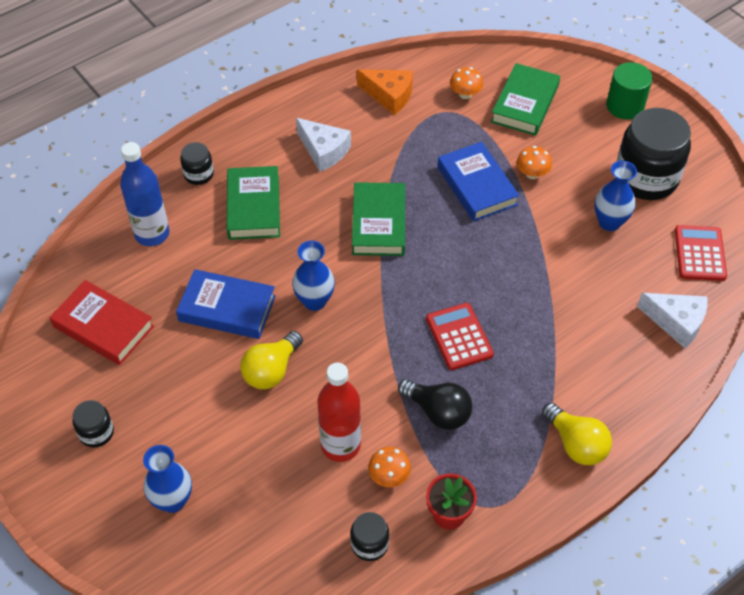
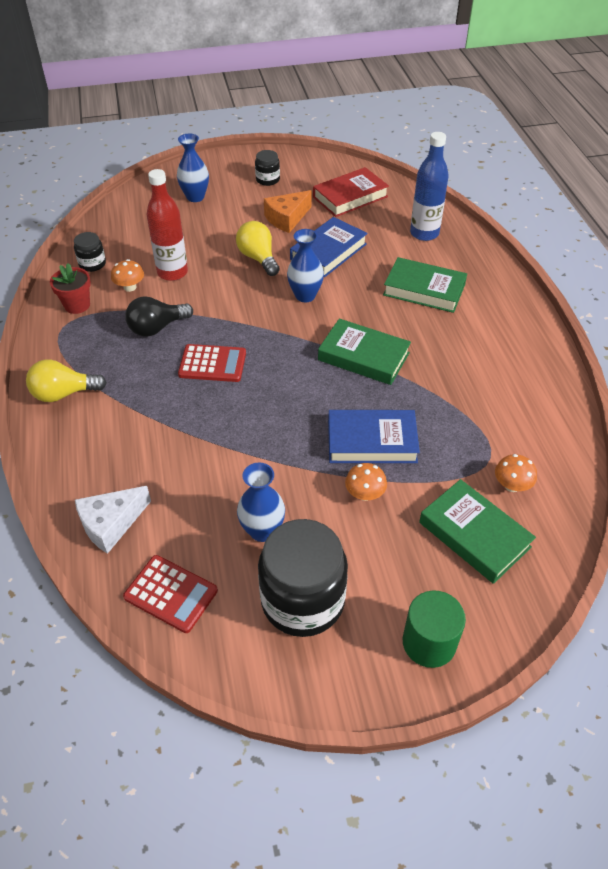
camera: 115 degrees right, 5 degrees down
(198, 174) = (478, 269): black jar -> none
(323, 151) = (472, 349): white cheese -> none
(389, 95) = (532, 420): orange cheese -> orange cheese (287, 218)

